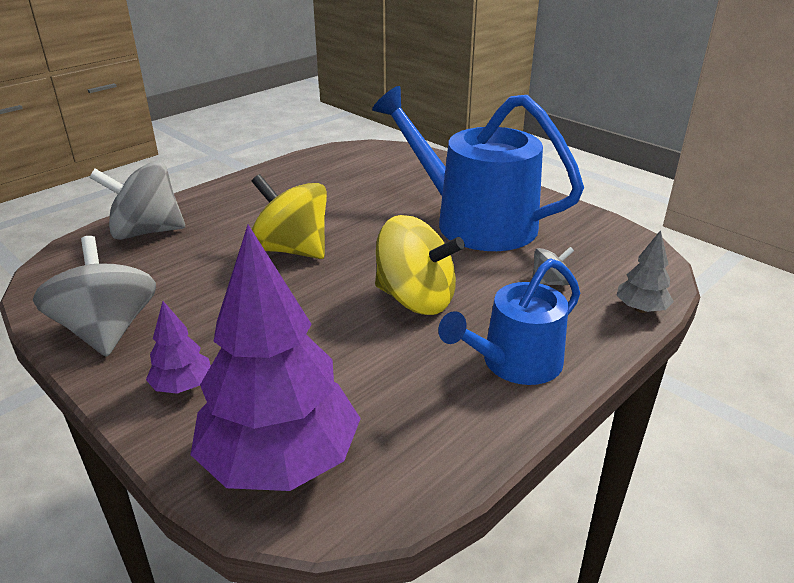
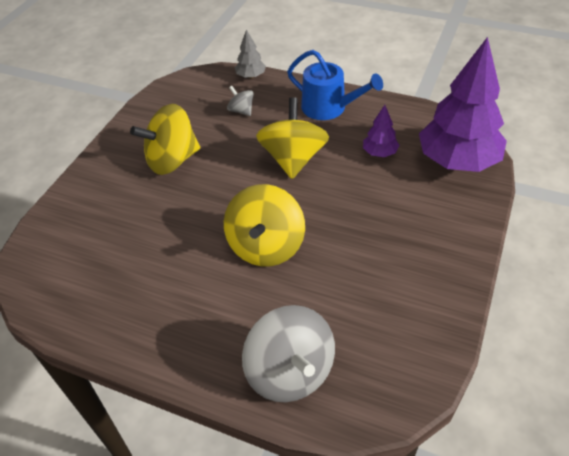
camera: 110 degrees left, 15 degrees up
(107, 331) = (430, 297): grey spinning top -> none
(182, 386) = (444, 224): purple tree -> purple tree (379, 153)
(475, 221) = (172, 160): blue watering can -> yellow spinning top

